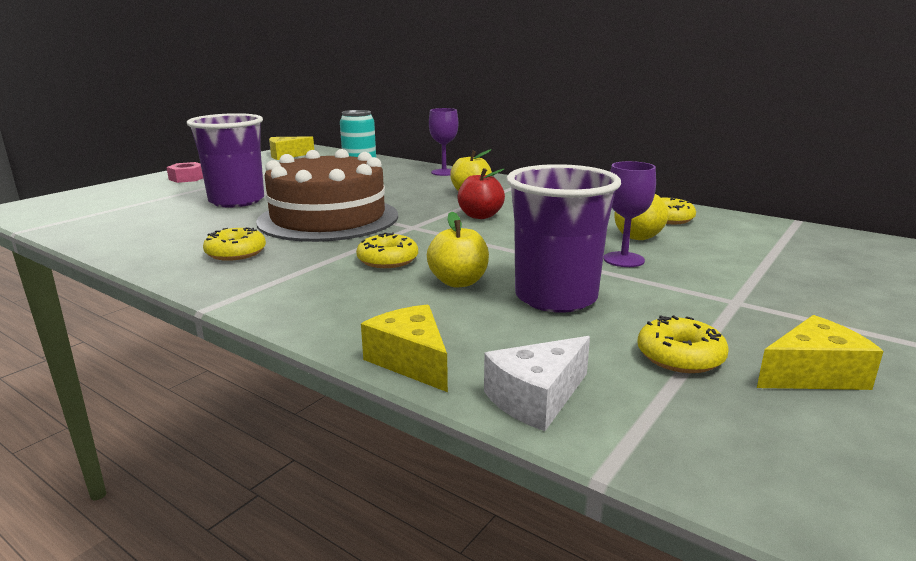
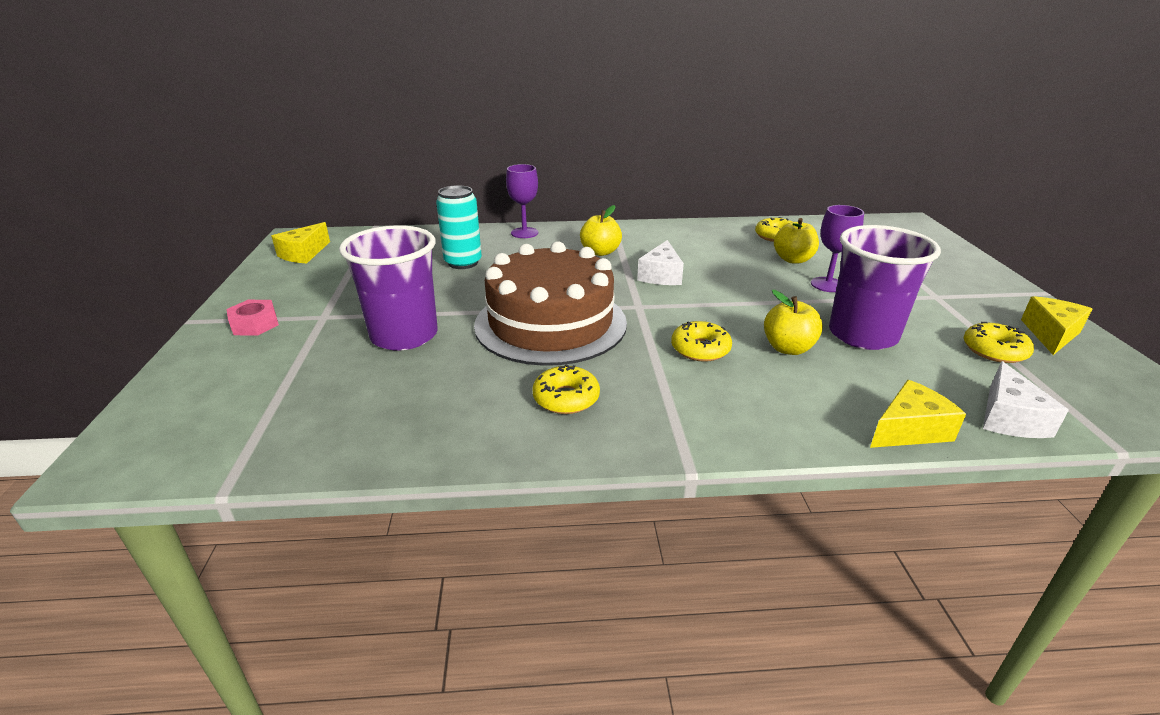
camera: 40 degrees left, 10 degrees up
(411, 361) = (909, 430): yellow cheese -> yellow cheese turned 135 degrees clockwise
(480, 216) = (661, 275): red apple -> white cheese

